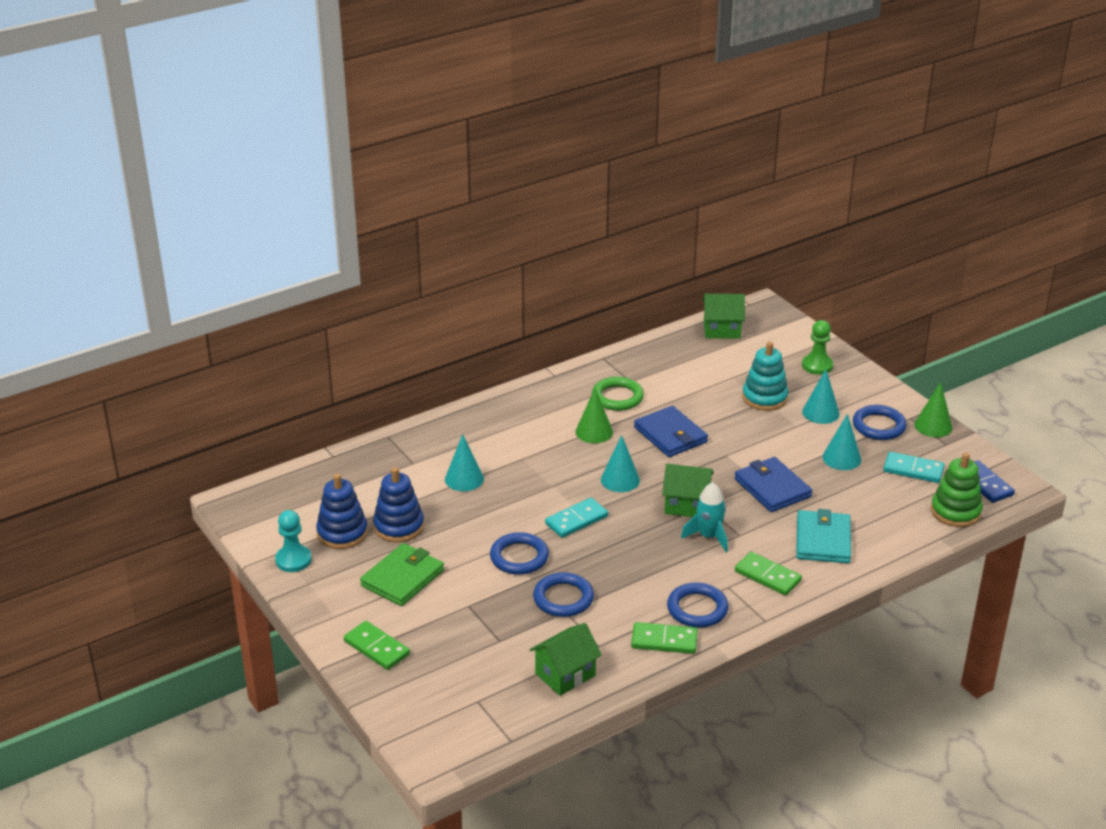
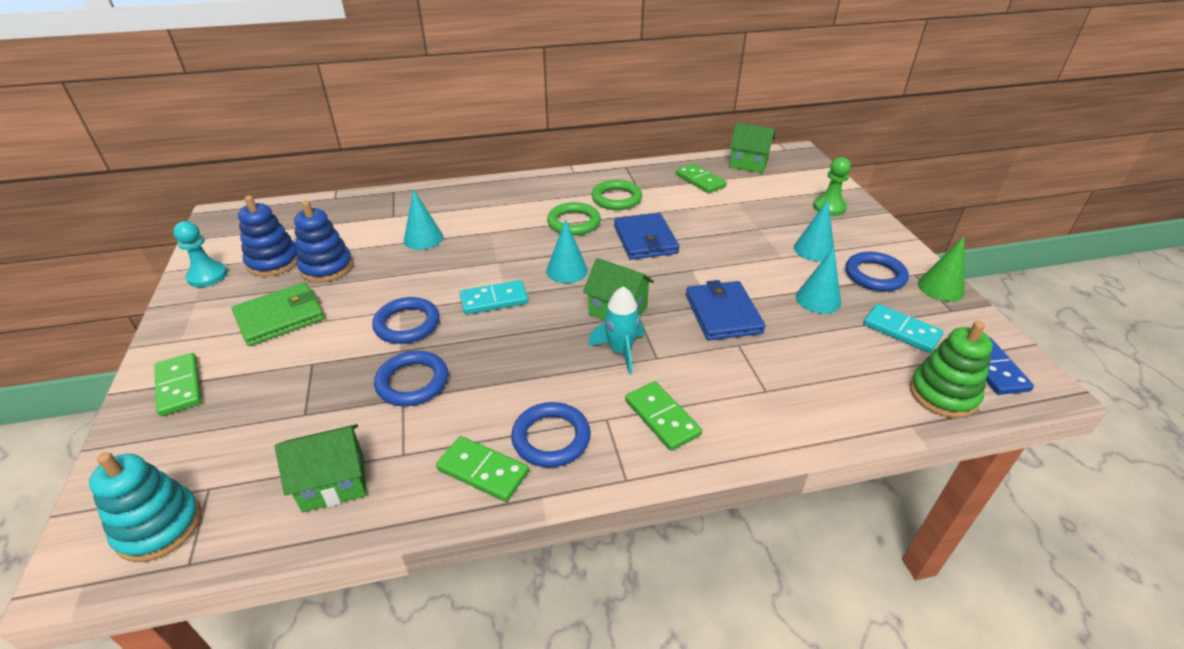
camera: 20 degrees right, 5 degrees up
(594, 432) = (574, 222): green cone -> green ring
(685, 360) = (700, 180): none -> green domino
(764, 398) = (760, 225): turquoise stacking toy -> turquoise stacking toy (159, 526)
(823, 540) = (754, 389): turquoise wallet -> none

